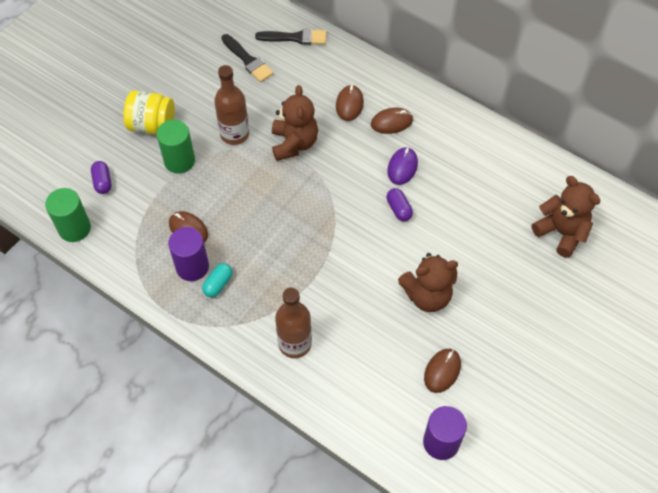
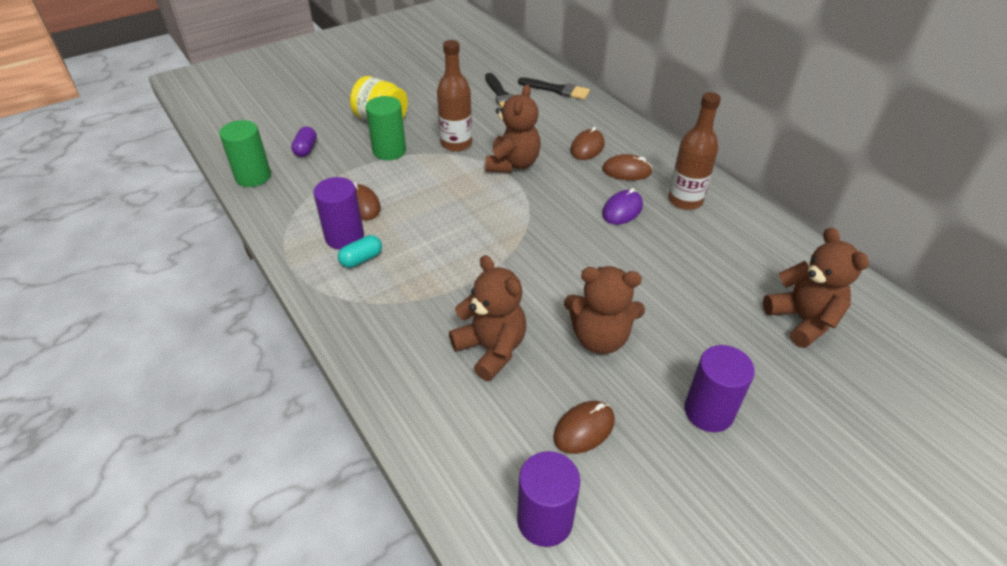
camera: 20 degrees right, 15 degrees down
(295, 344) = (412, 340): brown bottle -> brown bottle (685, 200)
(355, 331) = (491, 349): none -> brown teddy bear
(399, 209) = (601, 245): purple capsule -> none
(518, 329) = (708, 411): none -> purple cylinder

